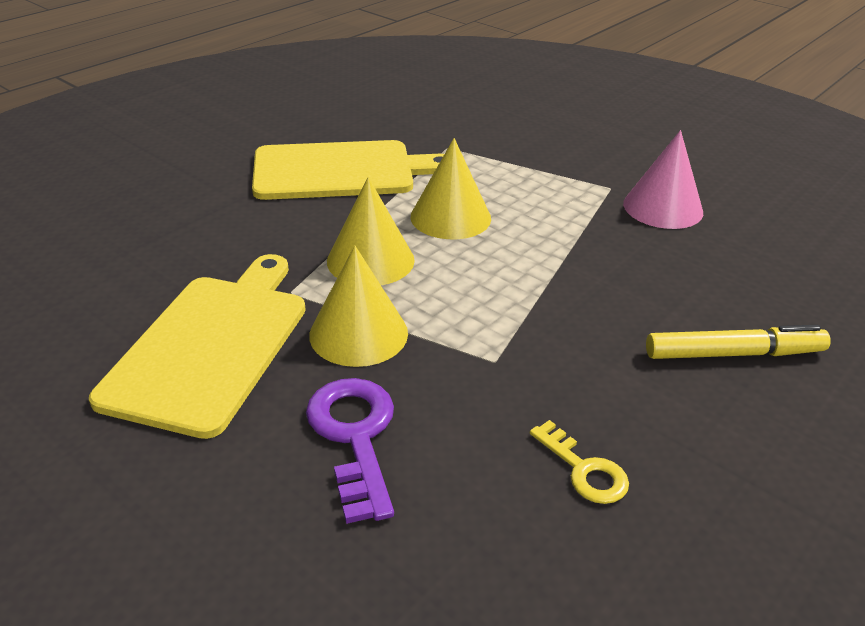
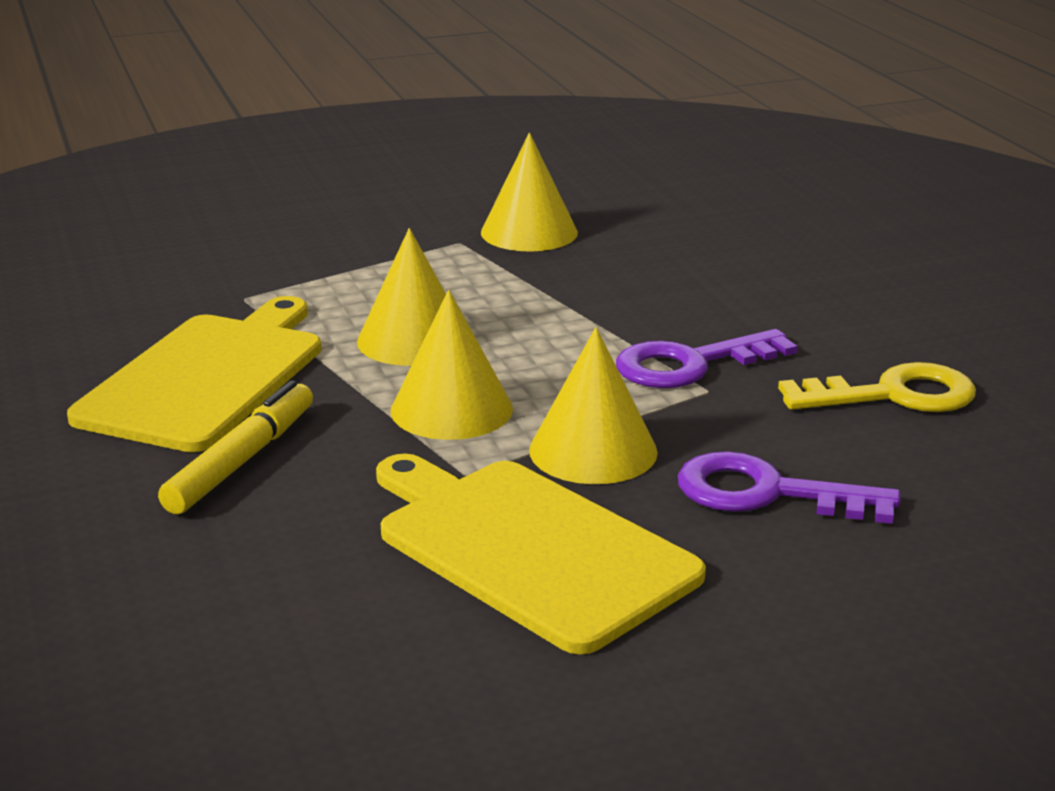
camera: 60 degrees left, 10 degrees down
(529, 340) = (690, 365): none -> purple key
(584, 470) = (894, 395): yellow key -> yellow key, size x1.64
(663, 207) = (529, 232): pink cone -> yellow cone
(734, 354) = (792, 284): yellow marker -> yellow marker (242, 461)

